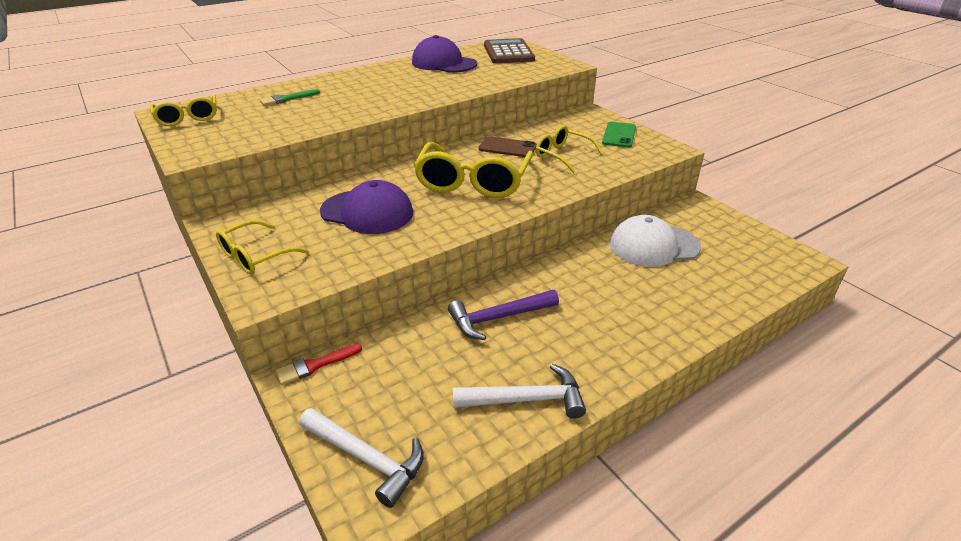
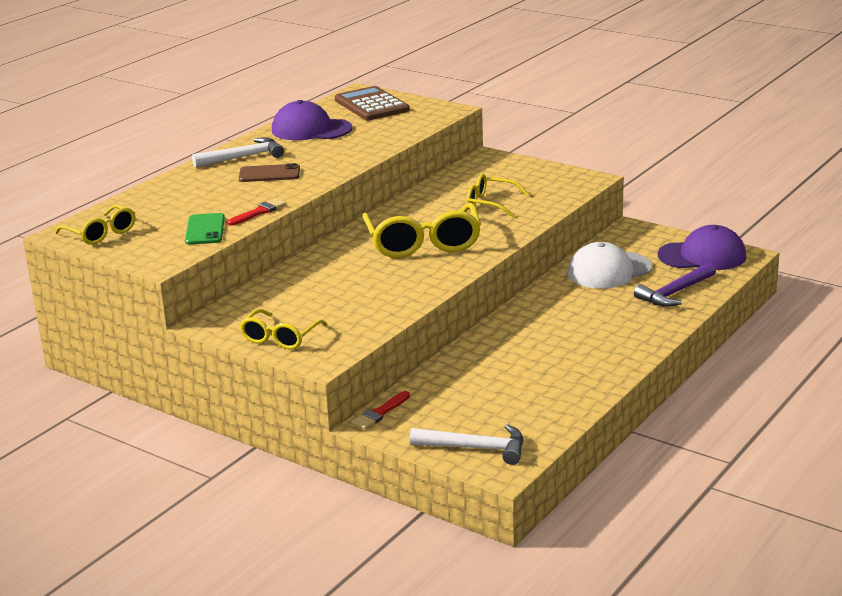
camera: 20 degrees left, 10 degrees down
(287, 99) = (183, 197): green brush -> none
(325, 123) = (259, 212): none -> red brush
(367, 212) = (346, 286): purple cap -> purple cap (702, 256)
(498, 318) = (508, 350): purple hammer -> purple hammer (675, 293)
(507, 147) = (430, 207): brown phone -> brown phone (269, 174)
(527, 399) = (570, 391): white hammer -> white hammer (243, 157)
(619, 135) = (533, 175): green phone -> green phone (205, 230)

